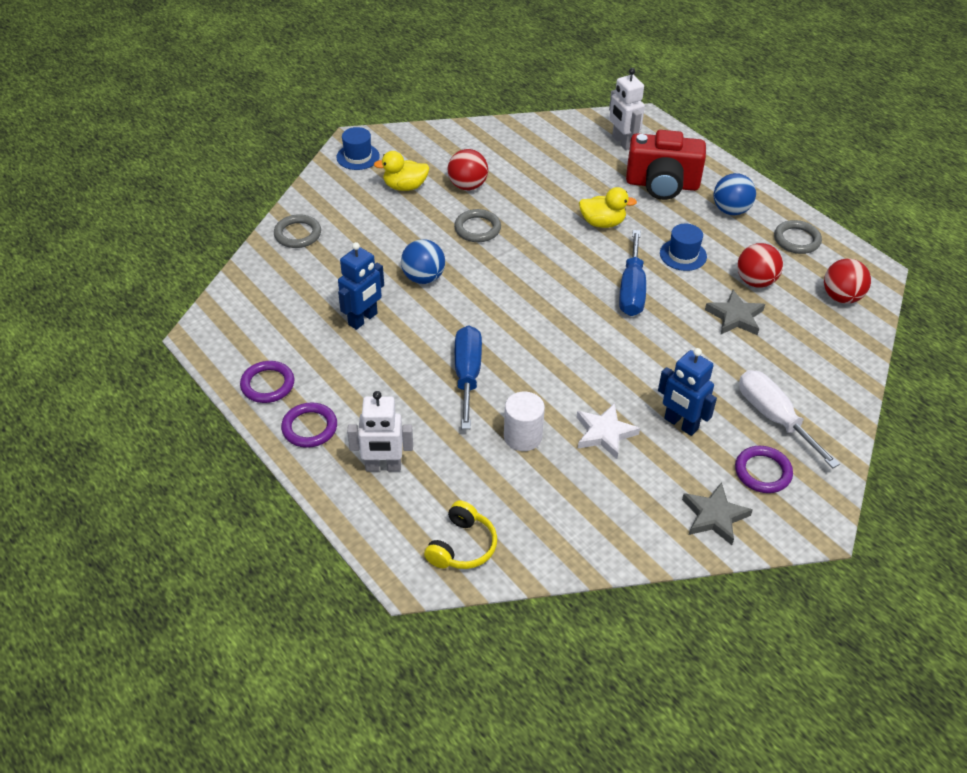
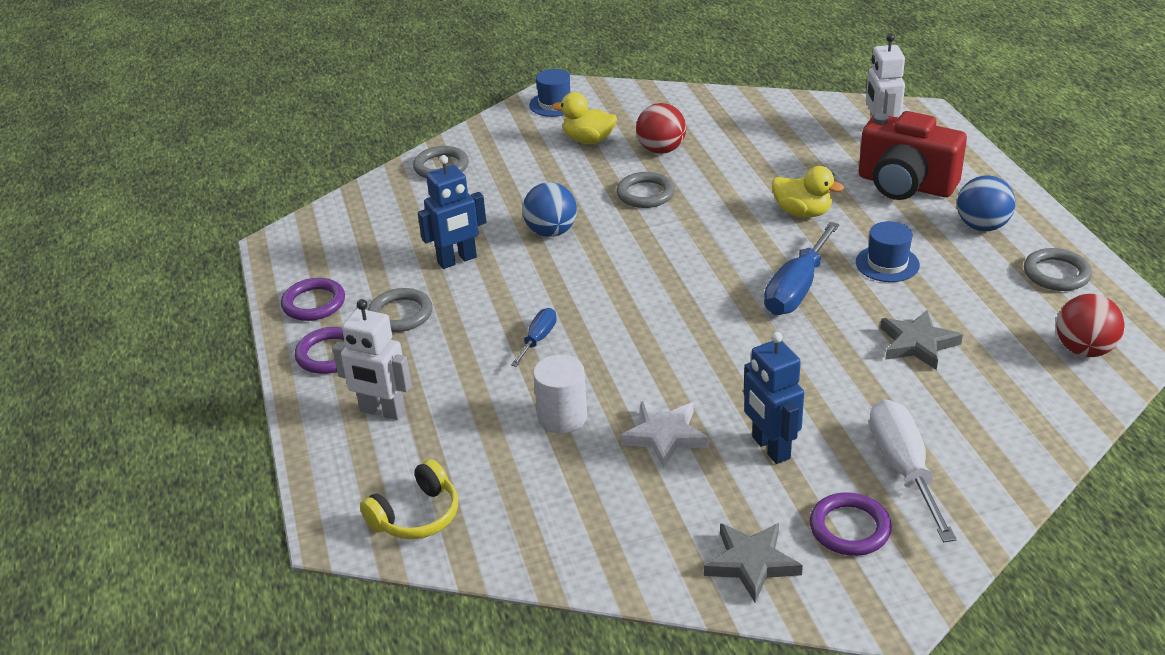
camera: 25 degrees right, 10 degrees down
(346, 378) = (400, 314): none -> grey ring
(467, 375) = (538, 339): blue screwdriver -> blue screwdriver, size x0.55
(755, 281) = (969, 310): red ball -> none

